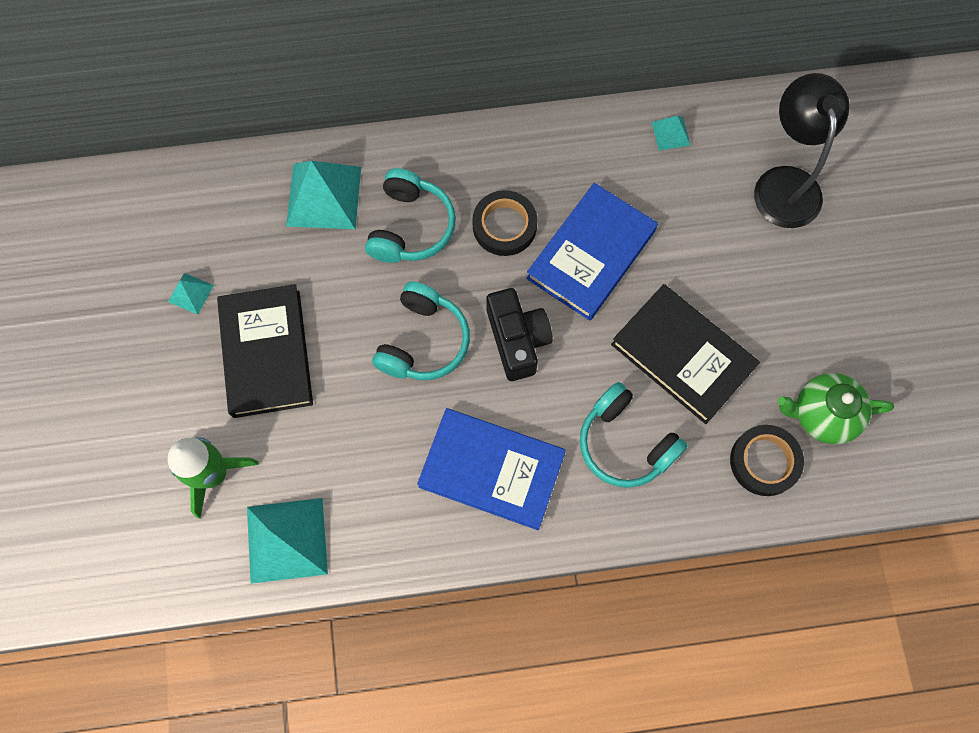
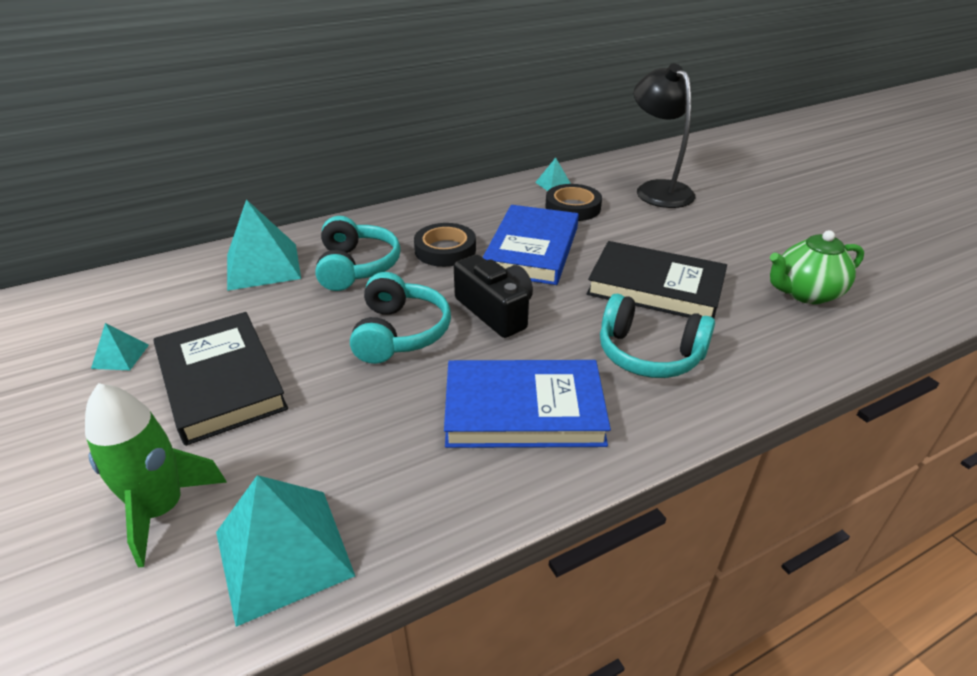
camera: 20 degrees left, 35 degrees down
(764, 461) = (787, 334): black tape -> black tape (572, 207)

